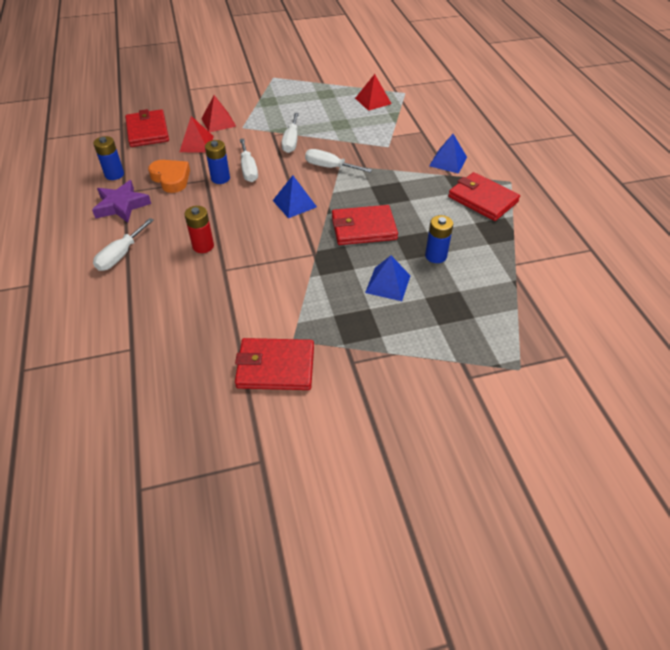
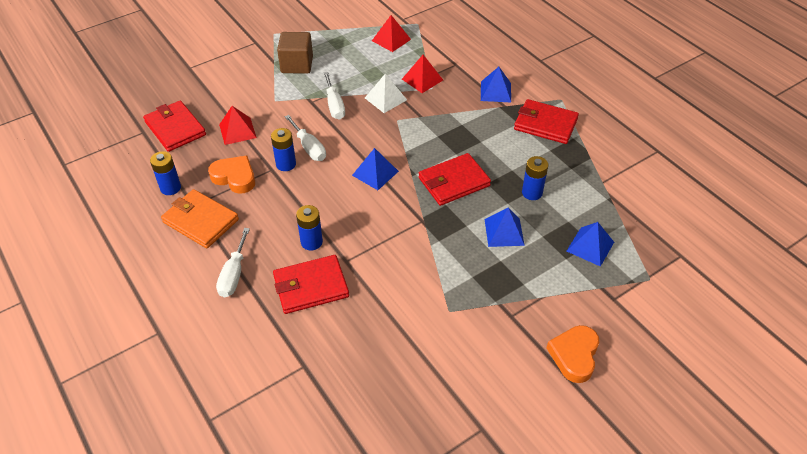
camera: 20 degrees left, 0 degrees up
(121, 205) = (200, 221): purple star -> orange wallet
(203, 246) = (311, 242): red battery -> blue battery
(218, 122) = (246, 100): red pyramid -> red pyramid (422, 79)
(275, 367) = (447, 341): red wallet -> red wallet (311, 286)
(278, 104) = (297, 65): none -> brown cube
(330, 167) = (388, 125): white screwdriver -> none
(340, 146) = (385, 99): none -> white pyramid
(396, 420) = (574, 355): none -> orange heart
(470, 320) = (590, 246): none -> blue pyramid

